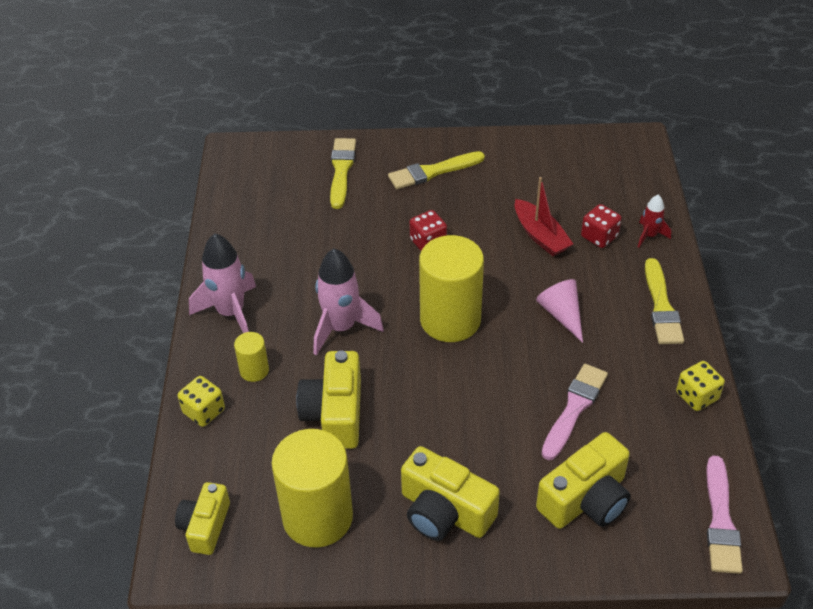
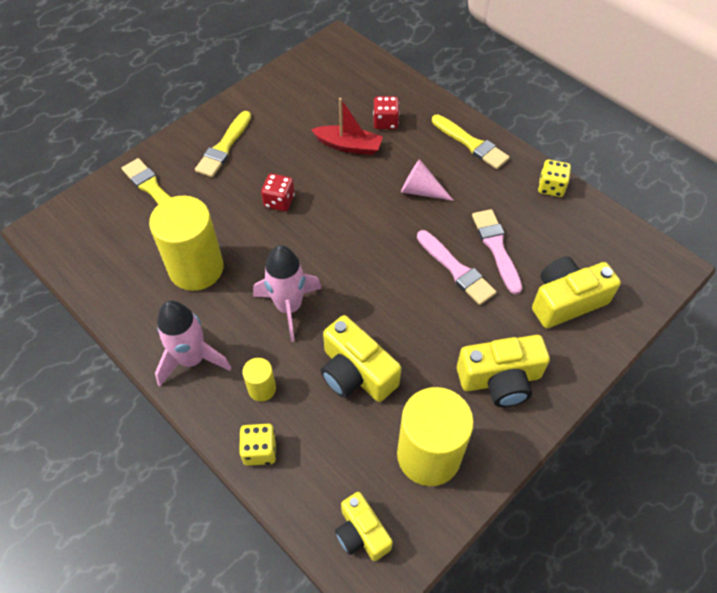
camera: 45 degrees left, 10 degrees up
(450, 320) = (356, 246): yellow cylinder -> yellow cylinder (196, 268)
(586, 499) = (566, 301): yellow camera -> yellow camera turned 120 degrees counterclockwise
(649, 236) = (414, 101): red rocket -> none
(720, 520) = (643, 254): pink brush -> pink brush (456, 270)

